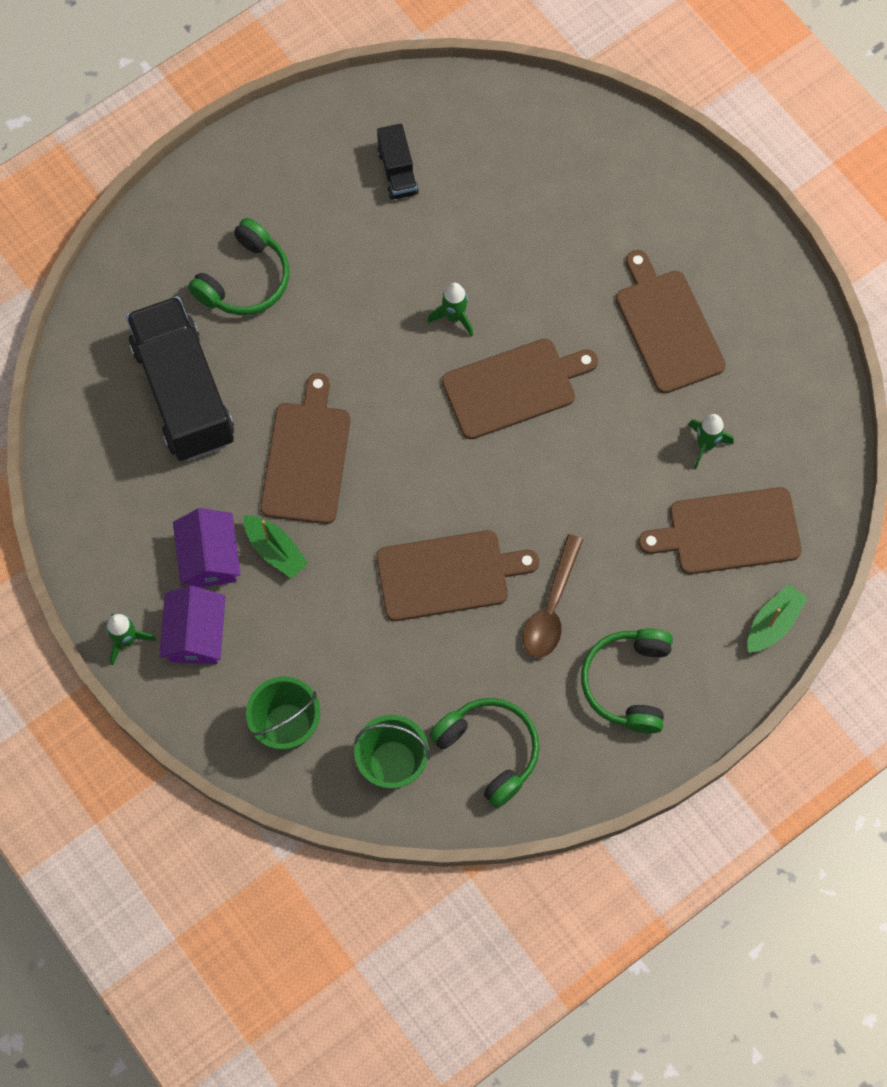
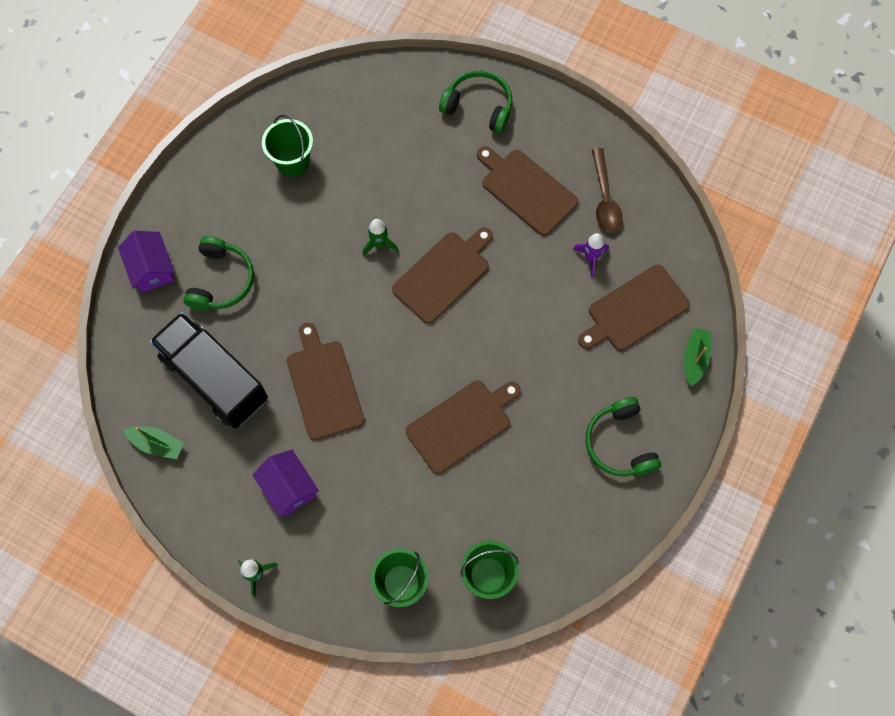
camera: 25 degrees left, 0 degrees up
(196, 634) = (304, 547): purple house -> purple house (151, 268)
(275, 550) = (333, 461): green boat -> green boat (157, 444)
(397, 172) = (293, 162): black truck -> green bucket
(489, 750) = (549, 534): green headphones -> green headphones (478, 107)
(551, 607) = (543, 415): brown spoon -> brown spoon (605, 198)
(705, 445) = (590, 258): green rocket -> purple rocket

